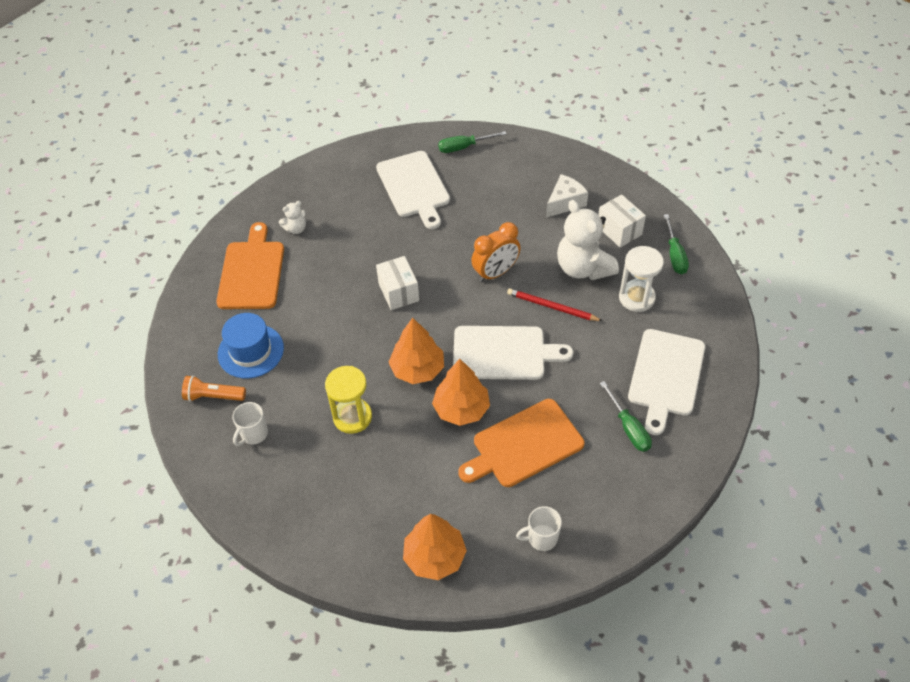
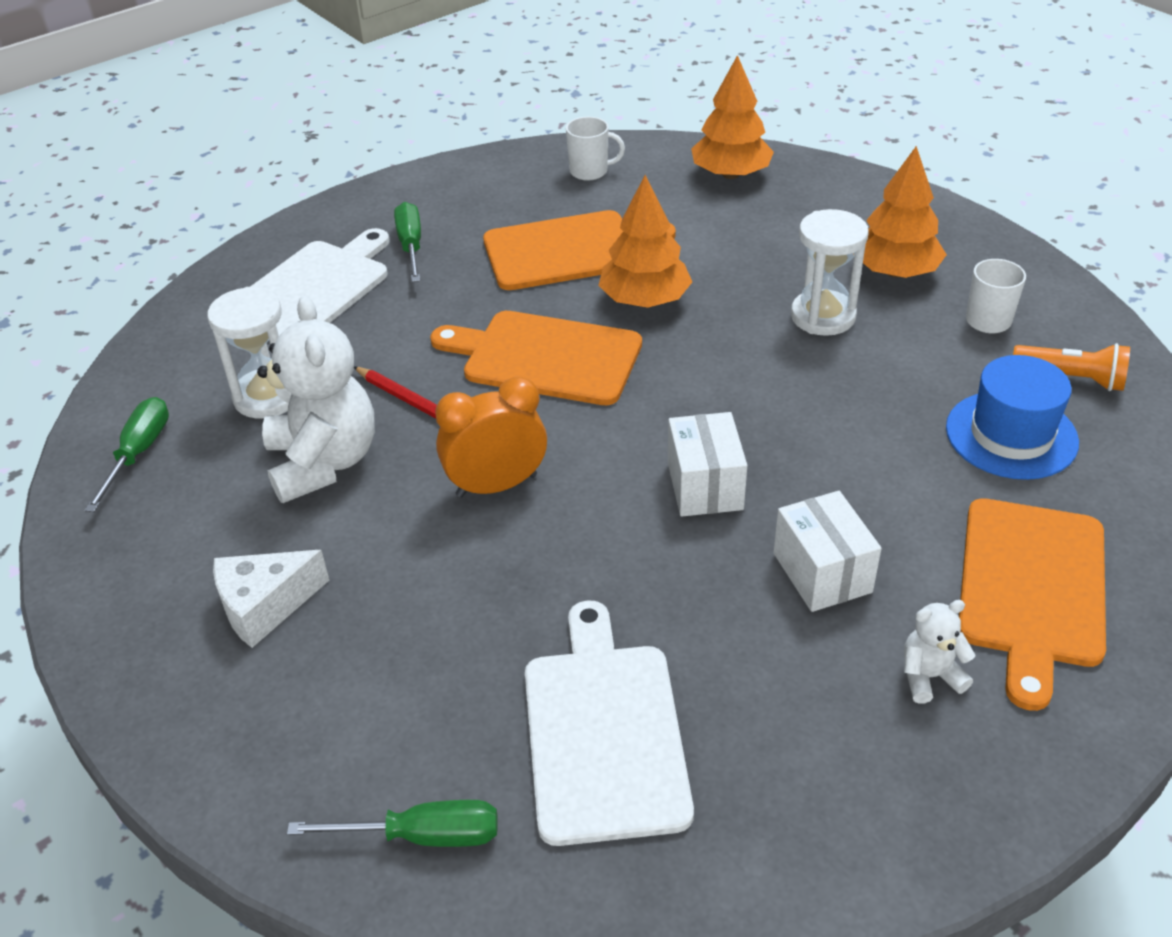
camera: 165 degrees left, 10 degrees down
(352, 417) = (823, 316): yellow hourglass -> white hourglass
(417, 369) = (700, 359): orange tree -> orange tree (894, 271)
(503, 353) = (545, 357): white cutting board -> orange cutting board
(619, 230) = (200, 520): white box -> white box (822, 572)

